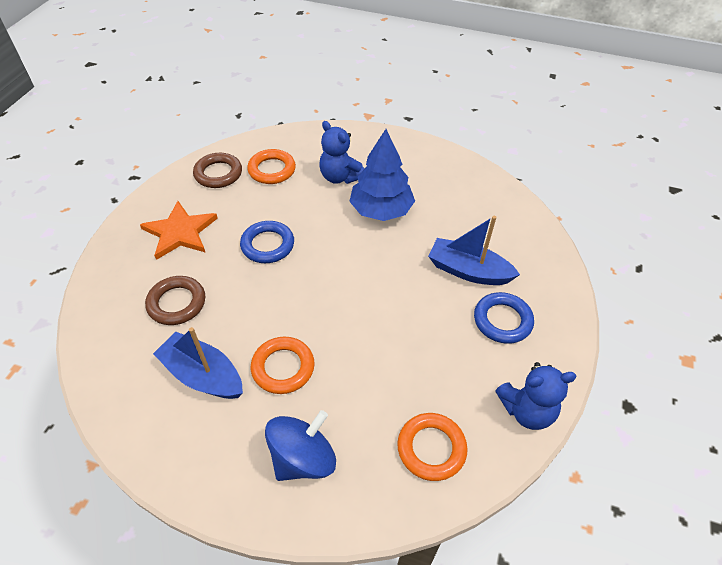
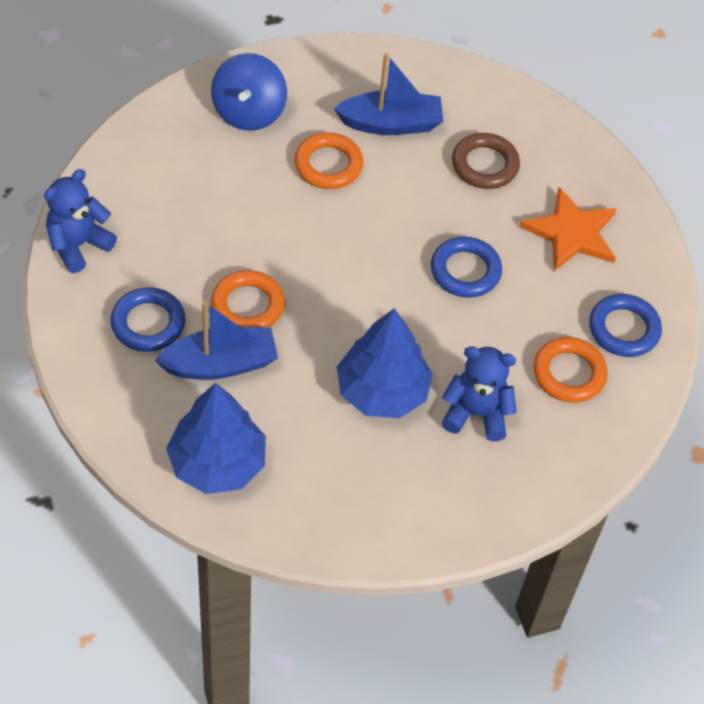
camera: 140 degrees right, 5 degrees up
(218, 174) = (623, 329): brown ring -> blue ring
(431, 448) = (147, 171): orange ring -> orange ring (247, 305)
(504, 222) = (217, 463): none -> blue tree

